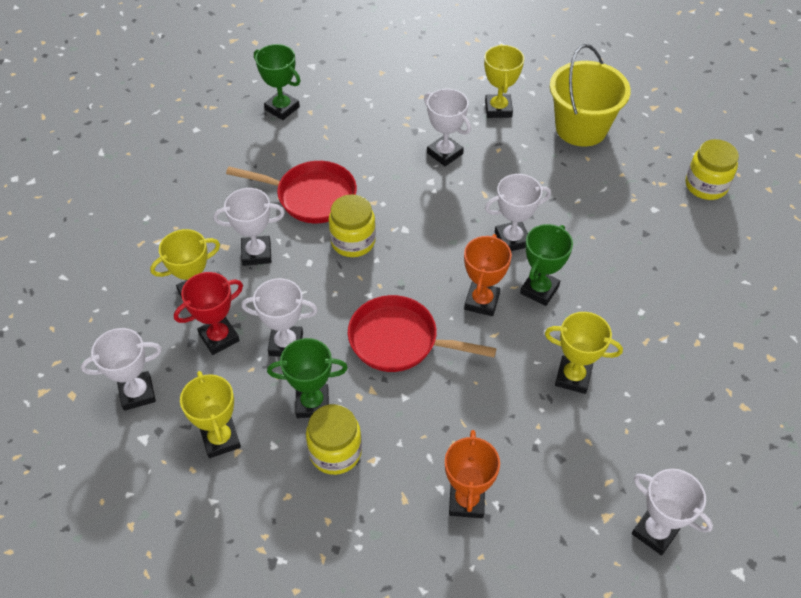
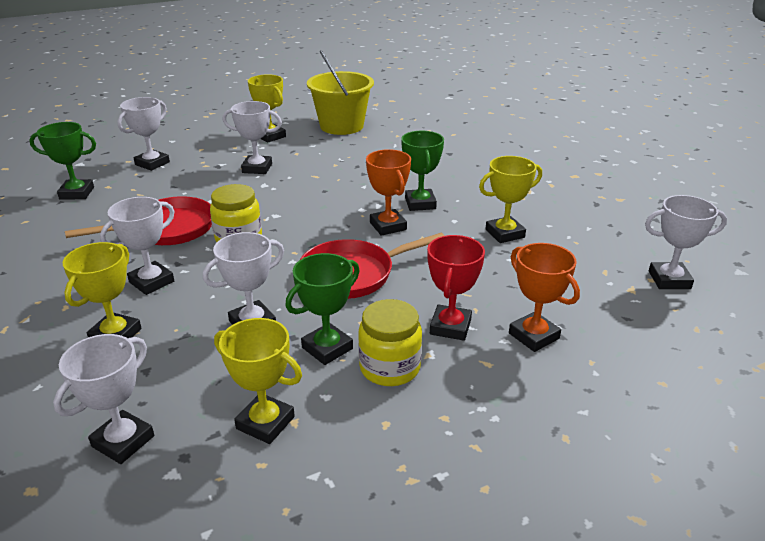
camera: 40 degrees left, 20 degrees down
(219, 337) = (176, 352): red trophy -> red trophy (450, 327)
(512, 239) = (366, 188): white trophy -> white trophy (152, 163)
(706, 186) = (454, 123): yellow jar -> none

